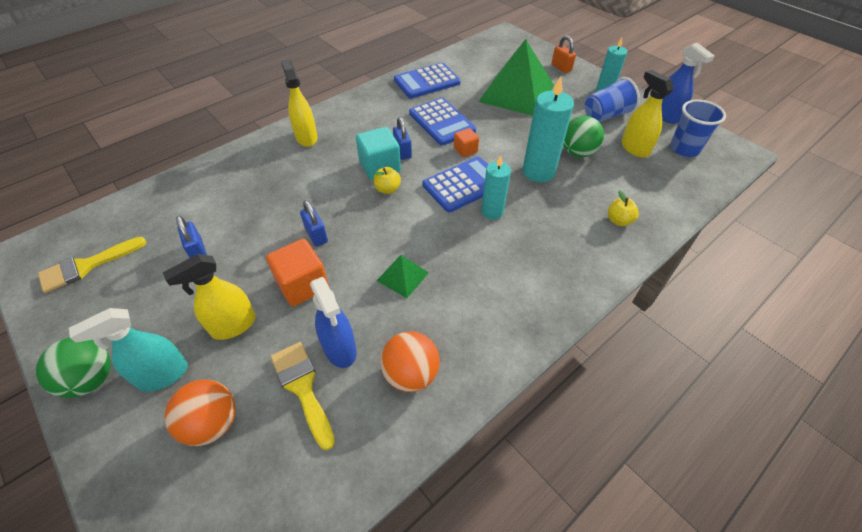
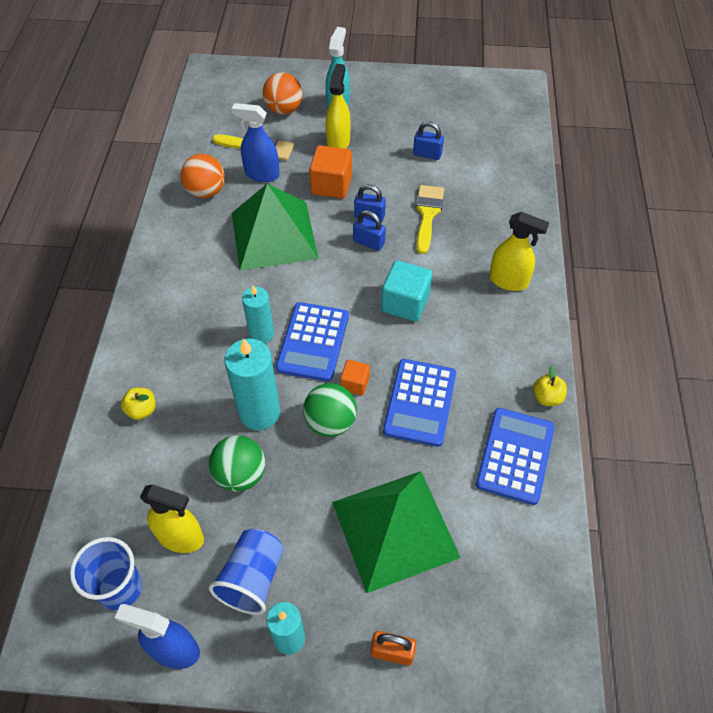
camera: 135 degrees right, 5 degrees up
(86, 266) = (472, 105): yellow brush -> yellow brush (427, 214)
(91, 379) = (369, 82): green ball -> green ball (330, 422)
(387, 189) = (370, 288): yellow apple -> yellow apple (546, 397)
(402, 151) = (408, 334): blue padlock -> blue padlock (369, 242)
(402, 276) = (274, 235): green pyramid -> green pyramid, size x2.26
(441, 122) = (420, 402): blue calculator -> blue calculator turned 90 degrees counterclockwise

